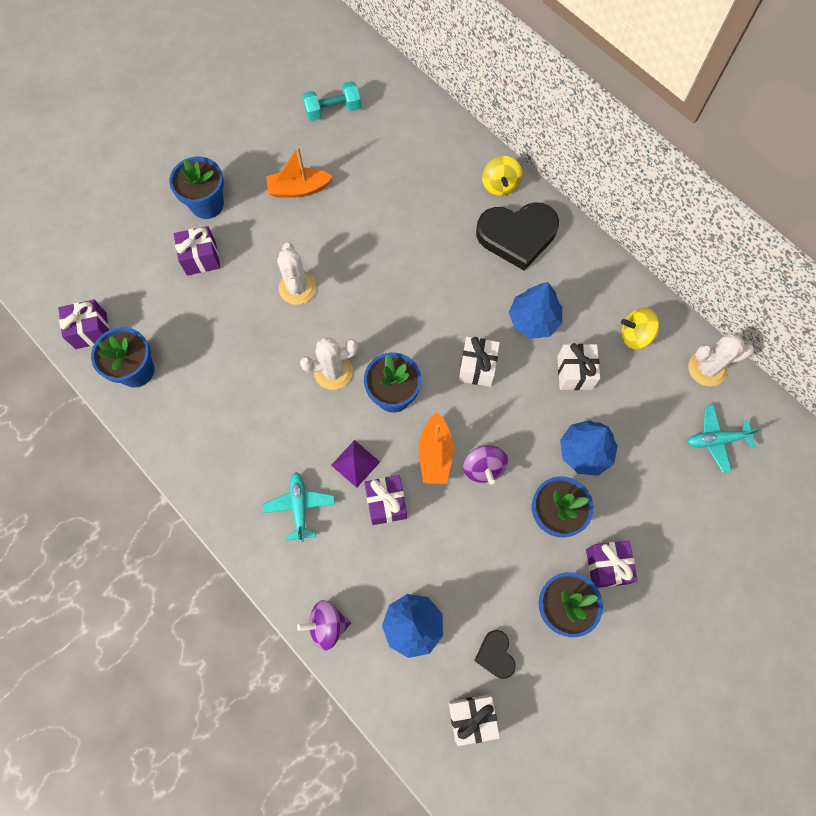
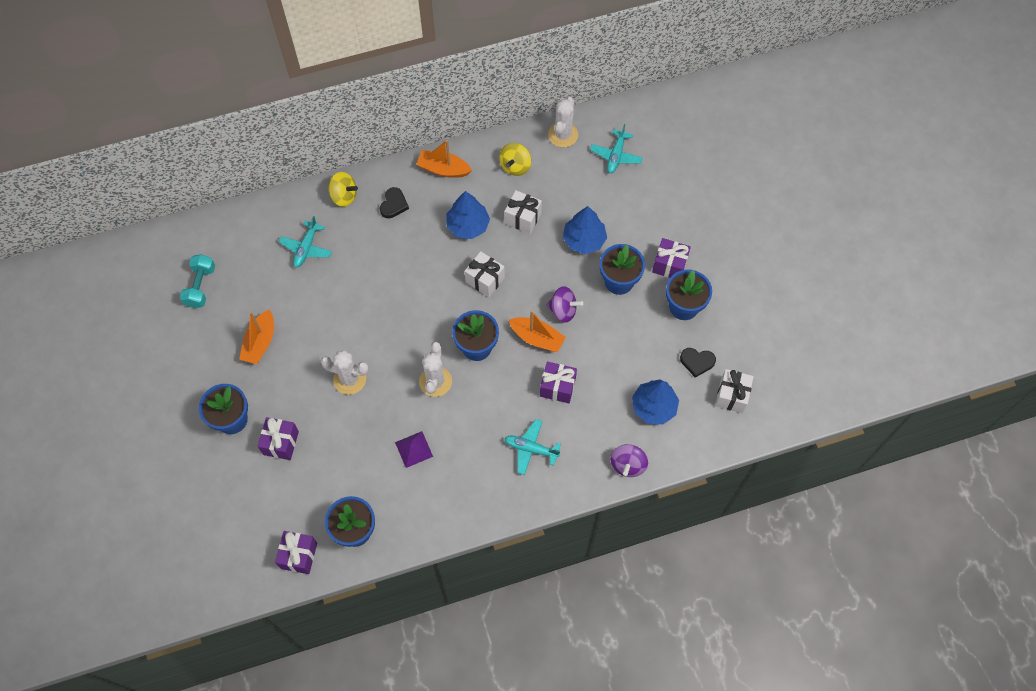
camera: 65 degrees left, 5 degrees down
(355, 463) = (517, 396): purple pyramid -> purple pyramid (414, 449)
(422, 179) = (306, 248): none -> turquoise plane
(517, 236) = (394, 204): black heart -> black heart, size x0.48
(587, 264) = (443, 169): none -> orange boat

